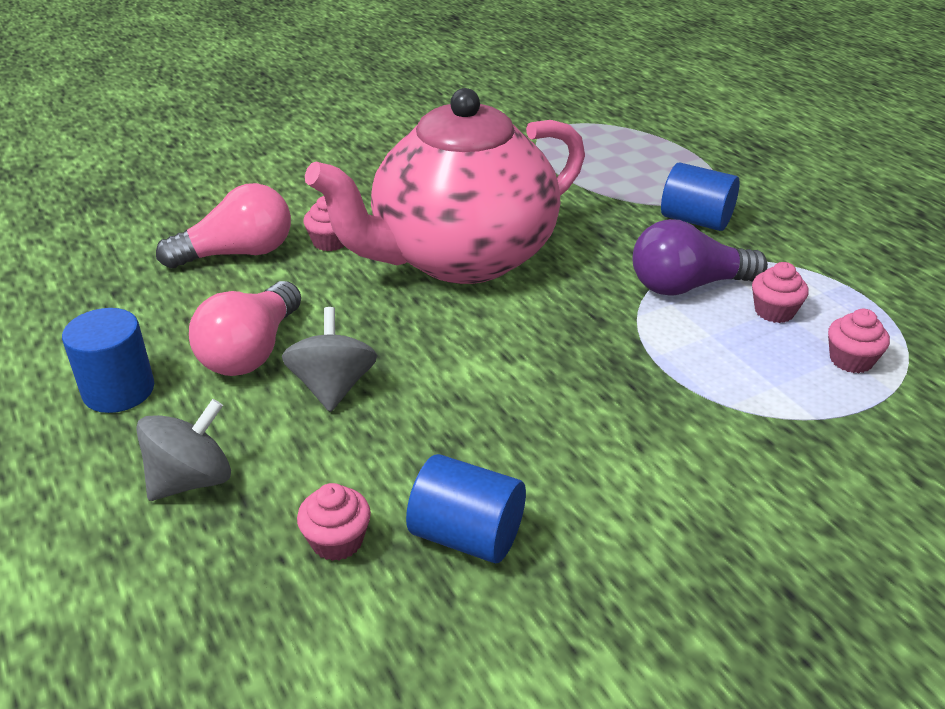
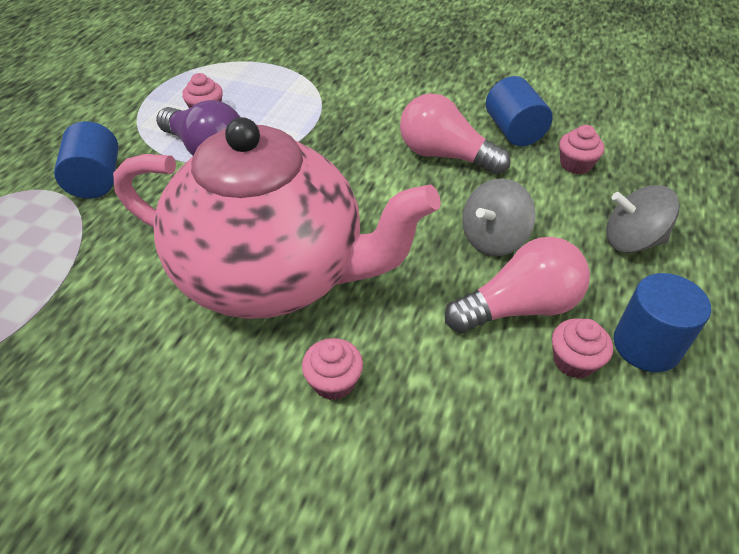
camera: 130 degrees left, 10 degrees up
(237, 254) = (427, 442): pink light bulb -> pink light bulb (445, 155)
(851, 360) = (235, 77): pink cupcake -> pink cupcake (574, 361)

